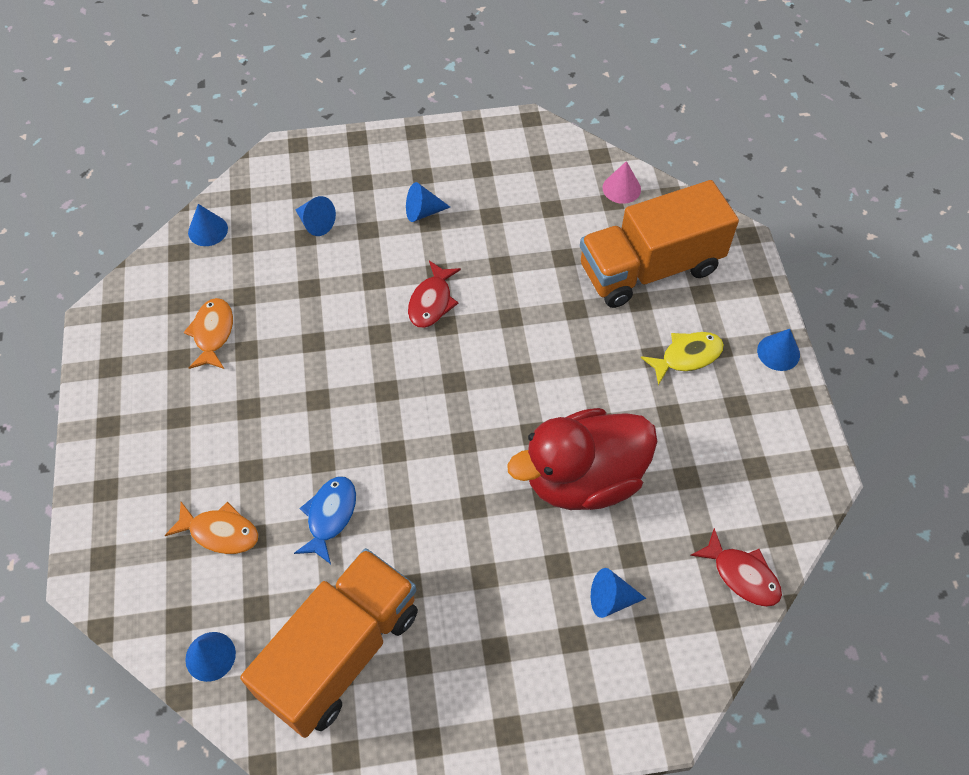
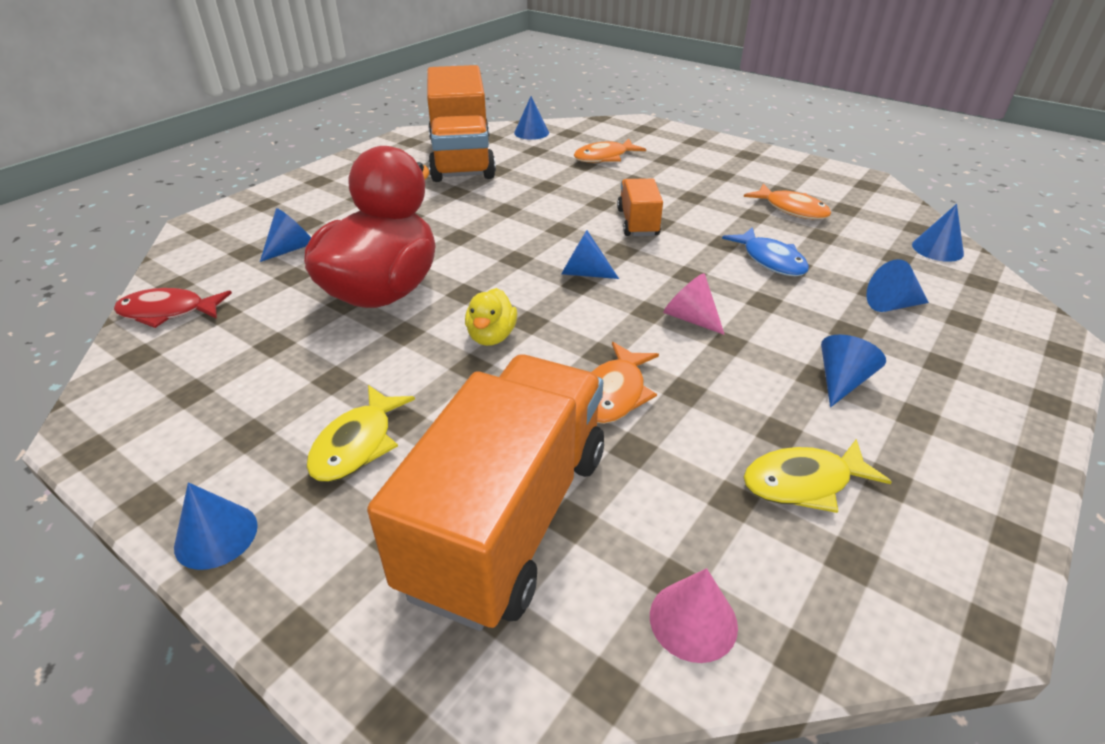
camera: 135 degrees right, 20 degrees down
(330, 516) = (552, 189): blue fish -> blue fish (770, 260)
(333, 411) = (638, 223): none -> orange truck
(432, 302) = (690, 318): red fish -> pink cone
(440, 389) = (583, 273): none -> blue cone
(515, 192) = (803, 482): none -> yellow fish
(535, 289) = (614, 393): none -> orange fish
(555, 378) = (491, 336): none -> yellow duck

